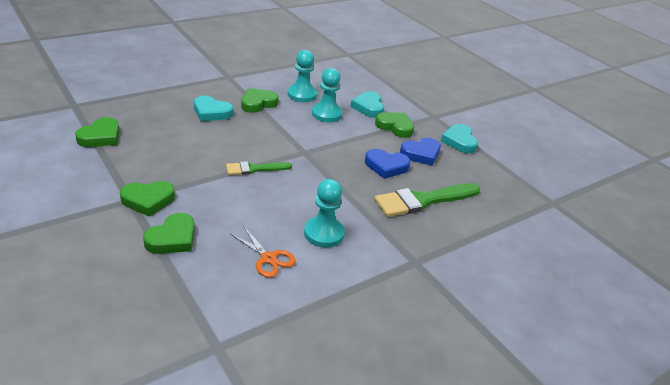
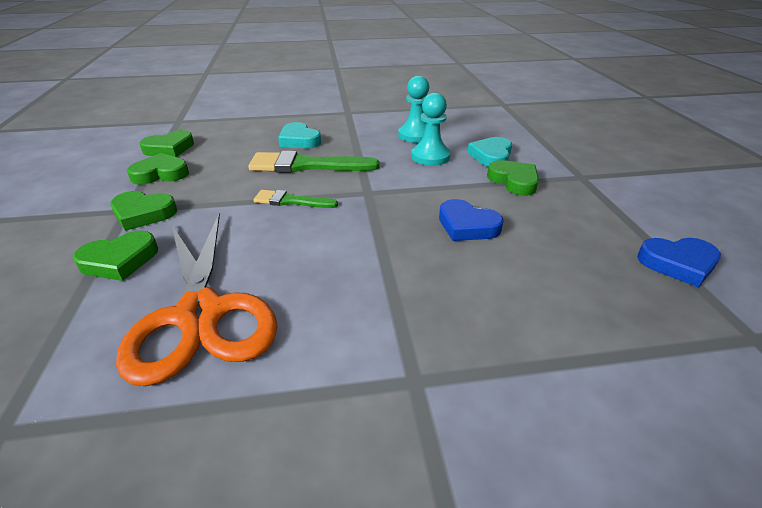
camera: 30 degrees right, 0 degrees up
(258, 103) = (357, 138): green heart -> green heart (160, 174)
(268, 258) = (201, 314): orange scissors -> orange scissors, size x2.27
(324, 233) = (306, 297): turquoise pawn -> none
(421, 154) = (532, 218): blue heart -> blue heart (678, 264)
(423, 200) = (494, 282): green brush -> green brush (306, 165)
(459, 141) = (605, 212): turquoise heart -> none

